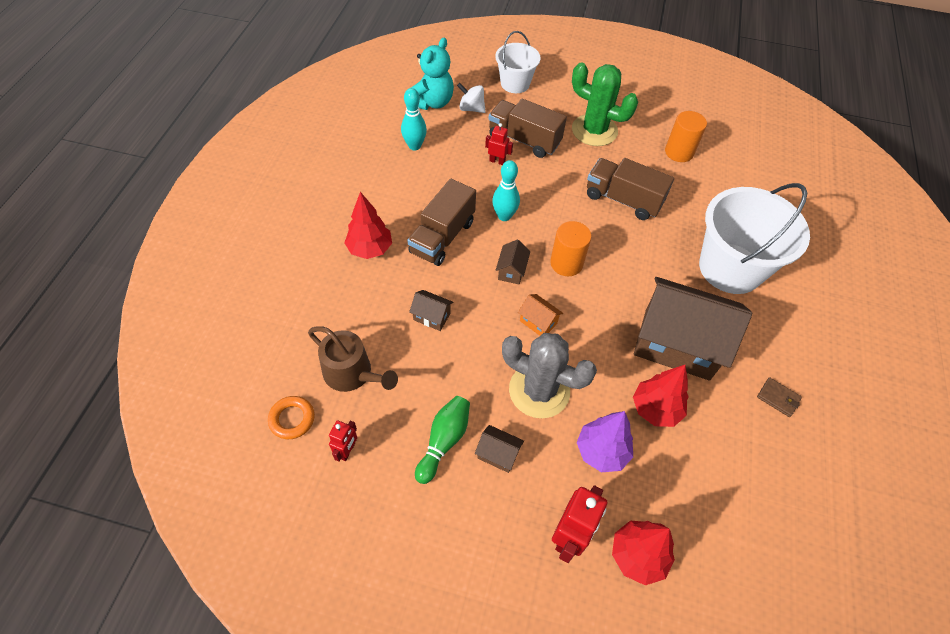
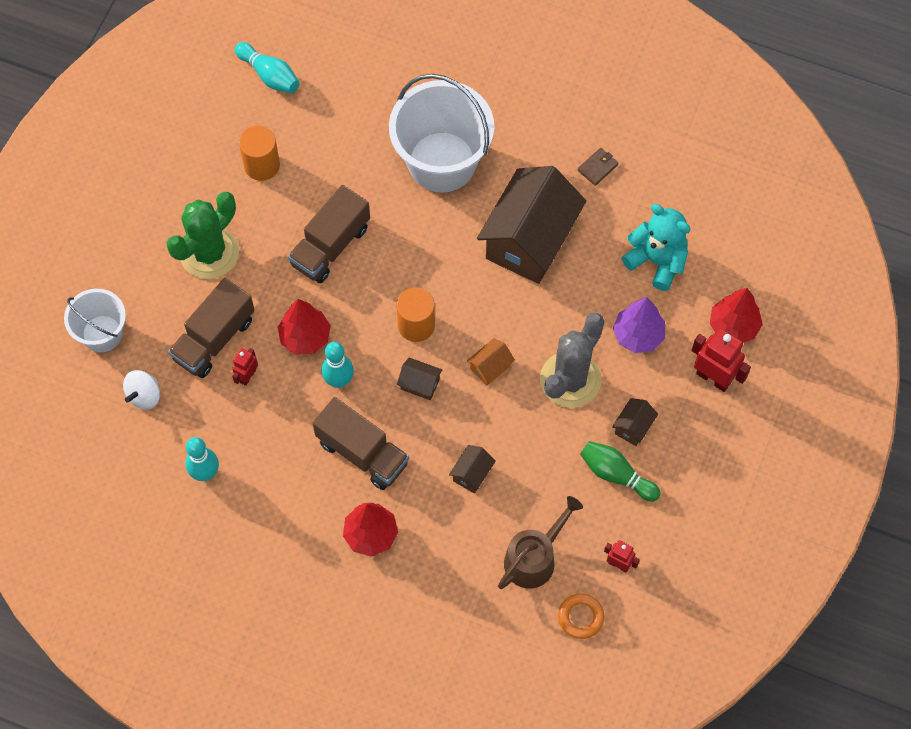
camera: 80 degrees left, 10 degrees up
(431, 102) = (123, 445): turquoise teddy bear -> turquoise teddy bear (657, 261)
(655, 409) = (599, 278): red tree -> red tree (305, 337)
(759, 149) = (269, 75): none -> turquoise bowling pin

